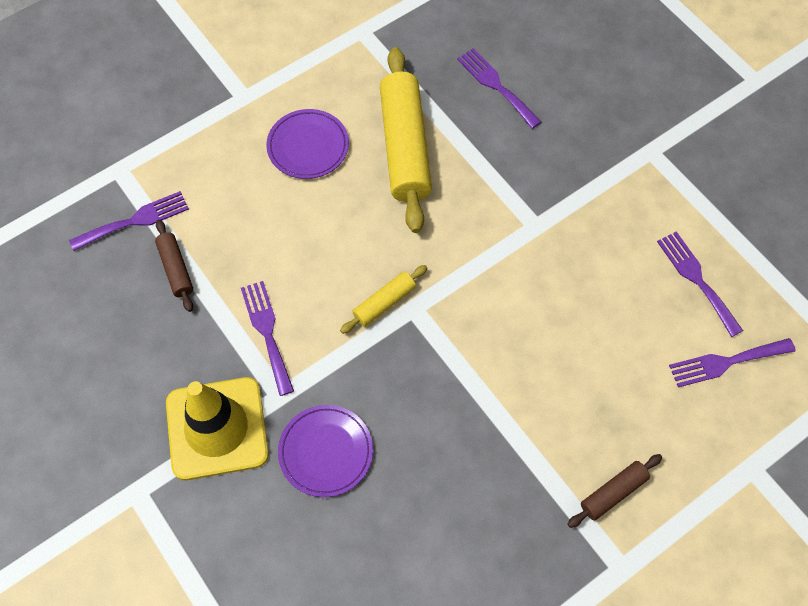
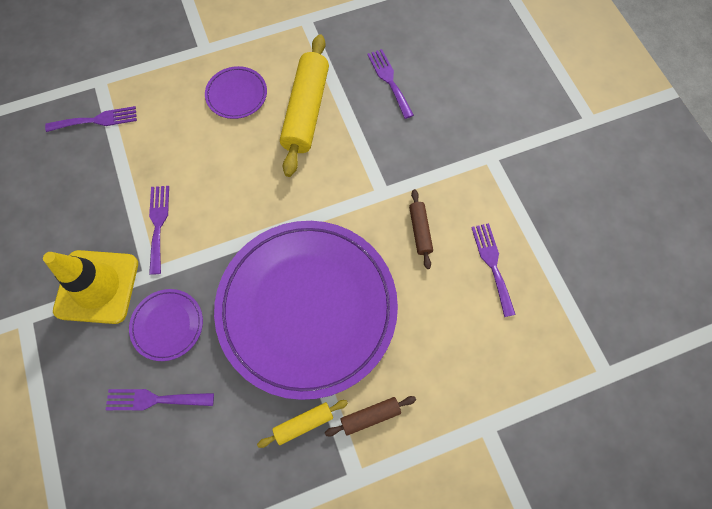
camera: 15 degrees right, 5 degrees up
(176, 269) = (112, 162): brown rolling pin -> brown rolling pin (420, 231)
(384, 303) = (250, 224): yellow rolling pin -> yellow rolling pin (304, 423)
(492, 387) = (307, 308): none -> purple plate
(726, 362) = (494, 336): purple fork -> purple fork (155, 399)

